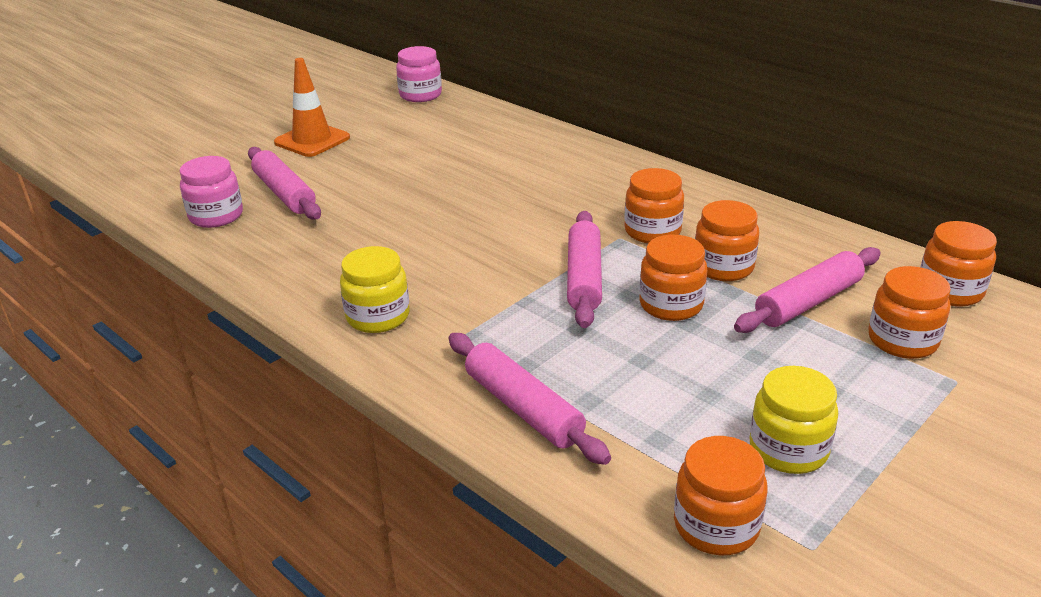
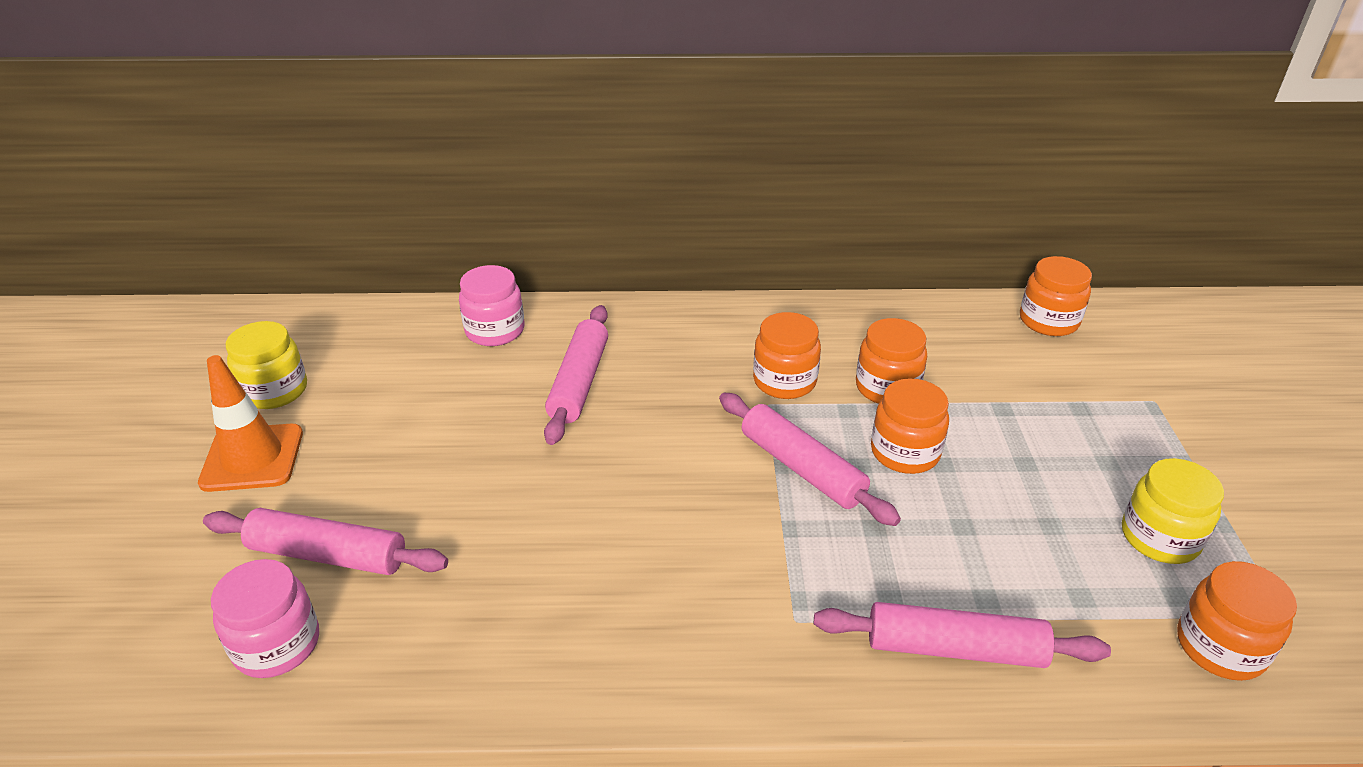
camera: 45 degrees left, 5 degrees up
(378, 316) = (684, 646): yellow jar -> yellow jar (275, 391)
(420, 95) = (310, 327): pink jar -> pink jar (495, 331)
(808, 302) = (986, 386): pink rolling pin -> pink rolling pin (579, 382)
(902, 340) = (1083, 385): orange jar -> none

